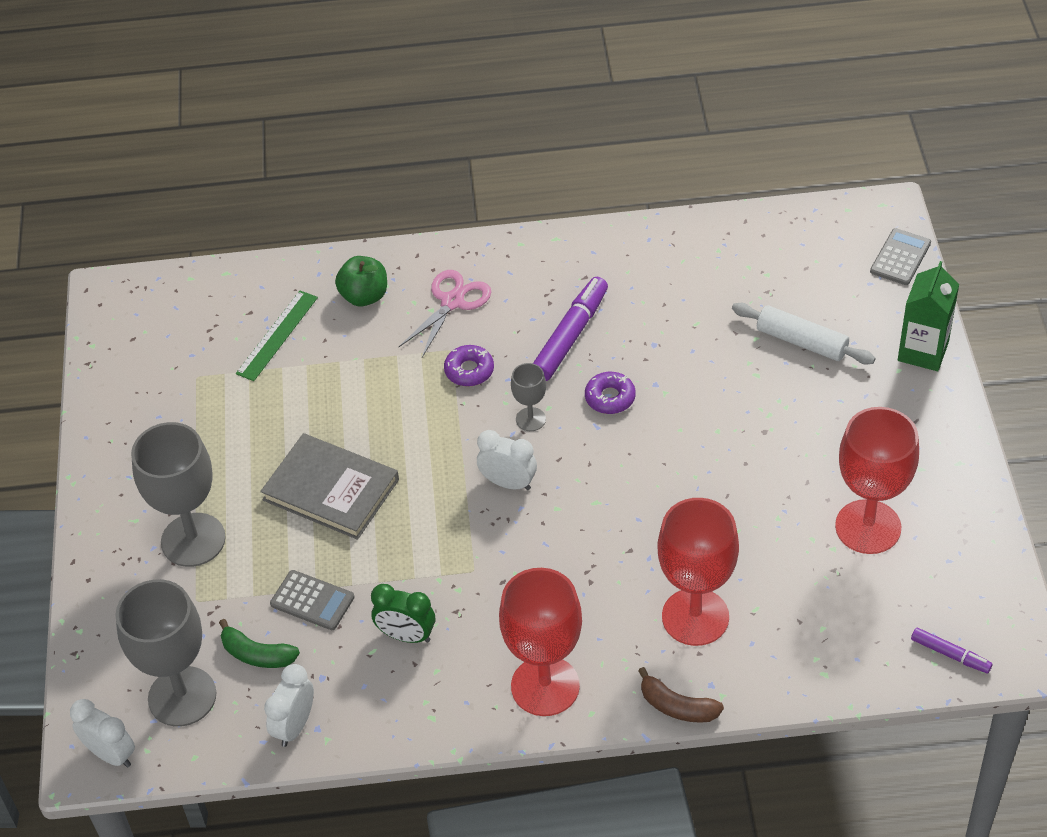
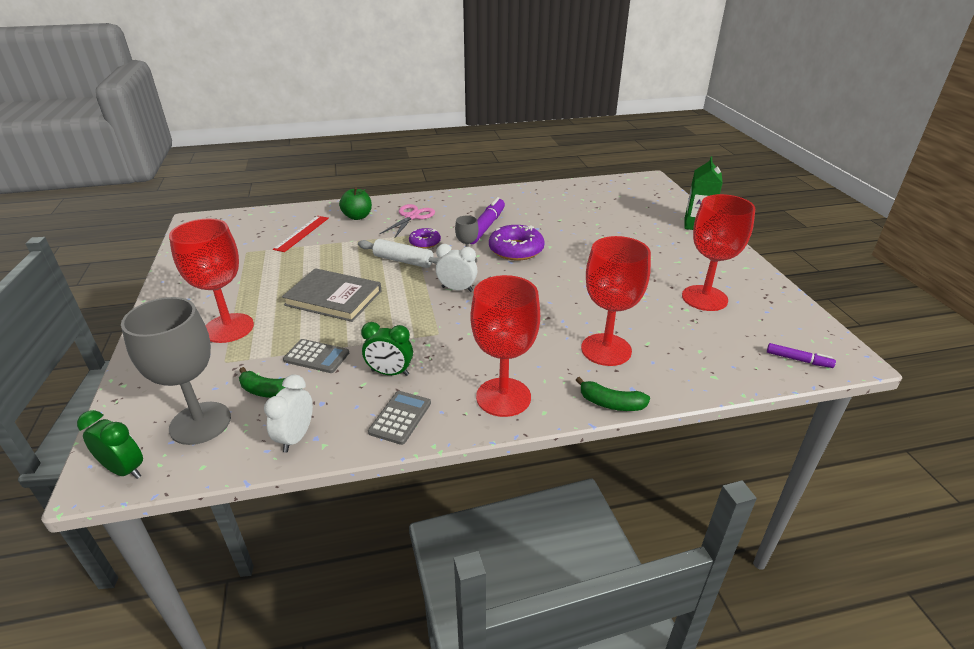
camera: 10 degrees left, 15 degrees down
(111, 754) = (125, 470): white clock -> green clock
(193, 540) = (229, 328): grey goblet -> red goblet
(277, 335) = (302, 233): green ruler -> red ruler
(610, 398) = (516, 250): purple donut -> purple donut, size x1.71
(677, 706) = (611, 403): brown banana -> green banana
(801, 342) = (624, 224): white rolling pin -> white rolling pin (403, 261)
(900, 257) = (665, 193): grey calculator -> grey calculator (400, 417)

